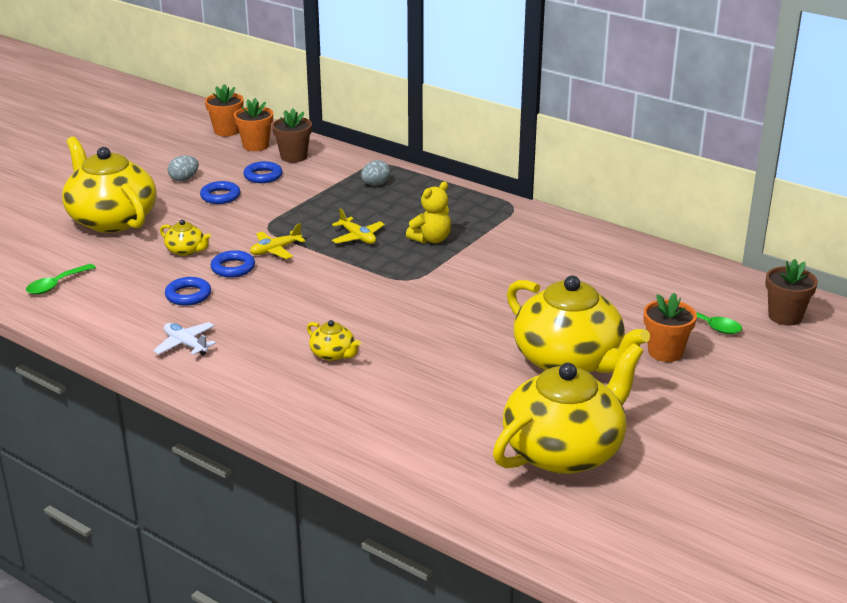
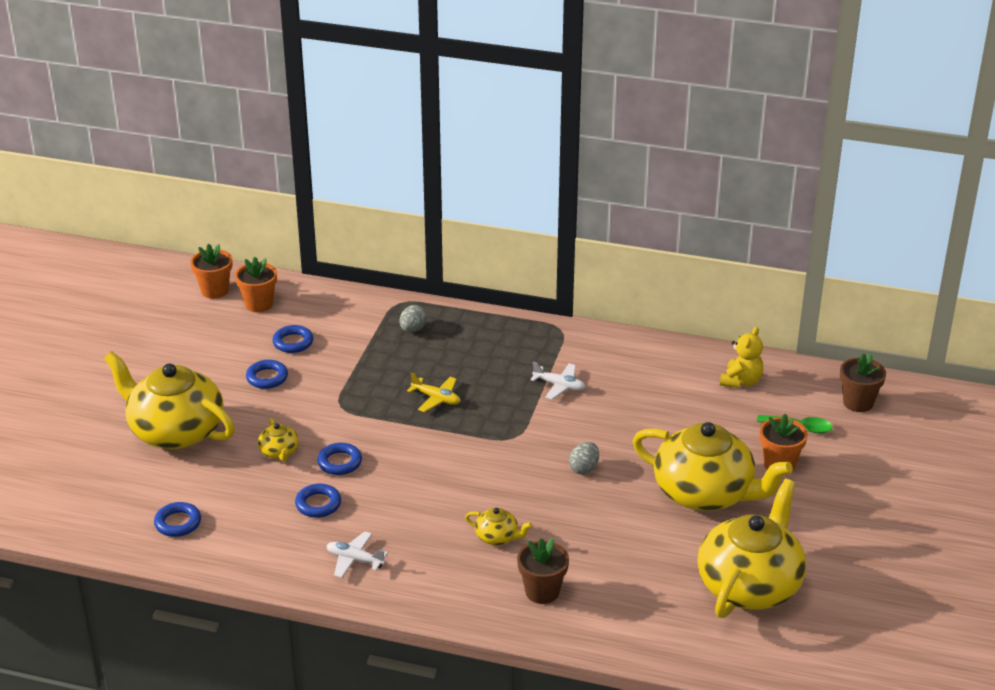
camera: 20 degrees left, 5 degrees up
(56, 285) = (178, 523): green spoon -> blue ring
(184, 179) = (214, 363): grey egg -> grey egg (584, 468)
(186, 250) = (279, 452): yellow teapot -> yellow teapot turned 60 degrees clockwise
(275, 250) = (367, 432): yellow plane -> none
(294, 157) = (308, 311): brown flower pot -> brown flower pot (542, 591)
(431, 239) = (507, 385): yellow teddy bear -> yellow teddy bear (741, 381)
(481, 248) = (559, 386): none -> white plane

